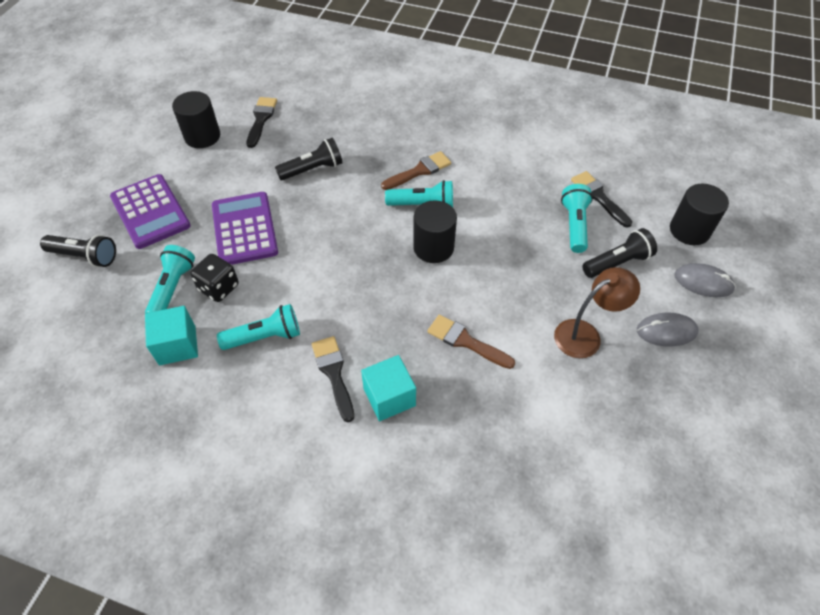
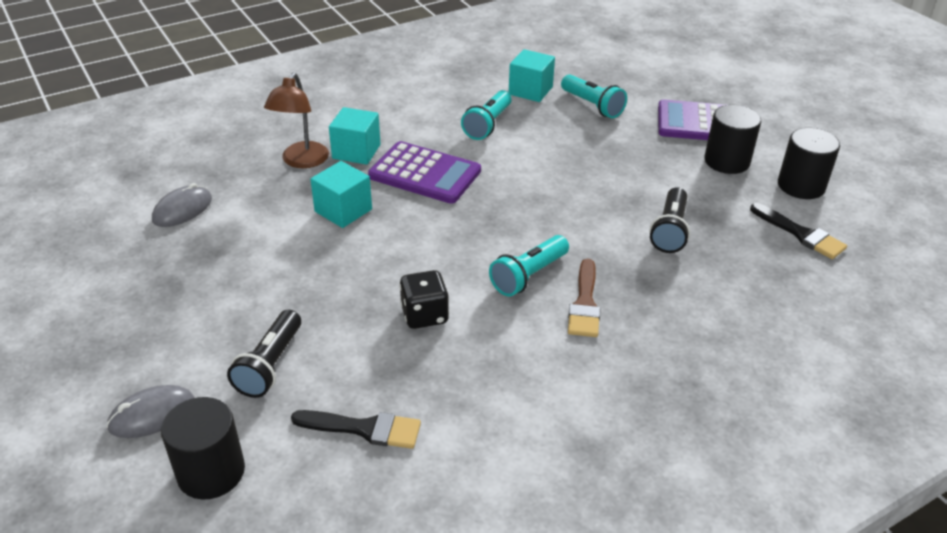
camera: 130 degrees right, 15 degrees down
(85, 256) = (677, 82): black flashlight -> none
(219, 287) = (566, 124): black dice -> black dice (424, 315)
(244, 229) = (623, 159): purple calculator -> purple calculator (425, 174)
(334, 373) = (412, 138): black brush -> none
(433, 247) = (463, 250): black cylinder -> black cylinder (726, 161)
(466, 341) = (343, 210): brown brush -> turquoise cube
(574, 225) = (357, 371): turquoise flashlight -> none
(585, 334) = (244, 280): brown lamp -> brown lamp (301, 161)
(666, 331) = (164, 335): grey mouse -> grey mouse (182, 209)

